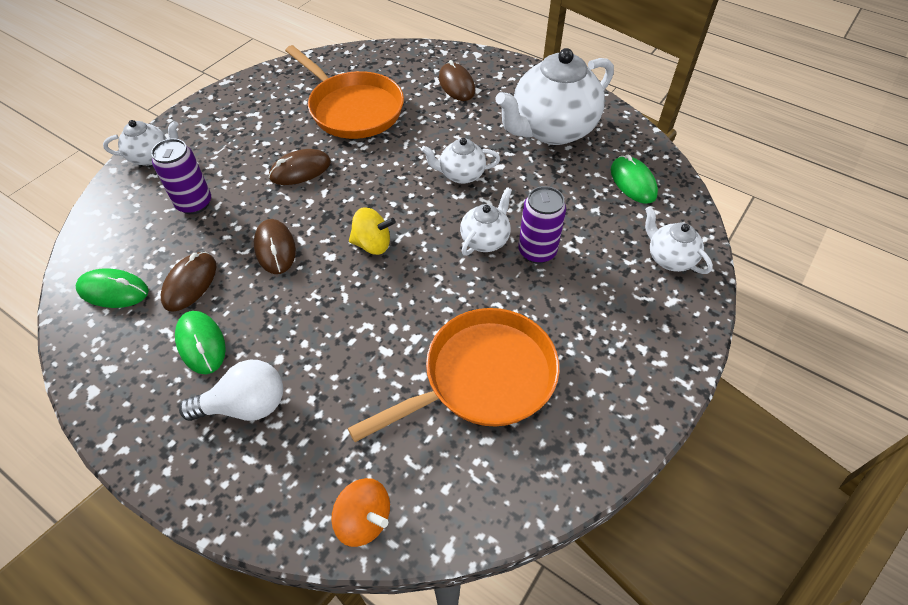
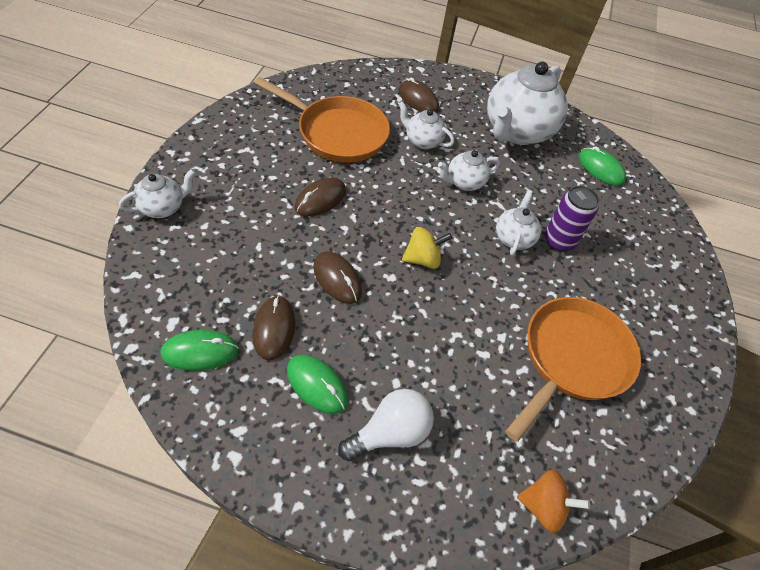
camera: 25 degrees left, 0 degrees up
(194, 203) = (235, 248): purple can -> none
(669, 258) = (657, 229): white teapot -> white teapot (422, 141)

